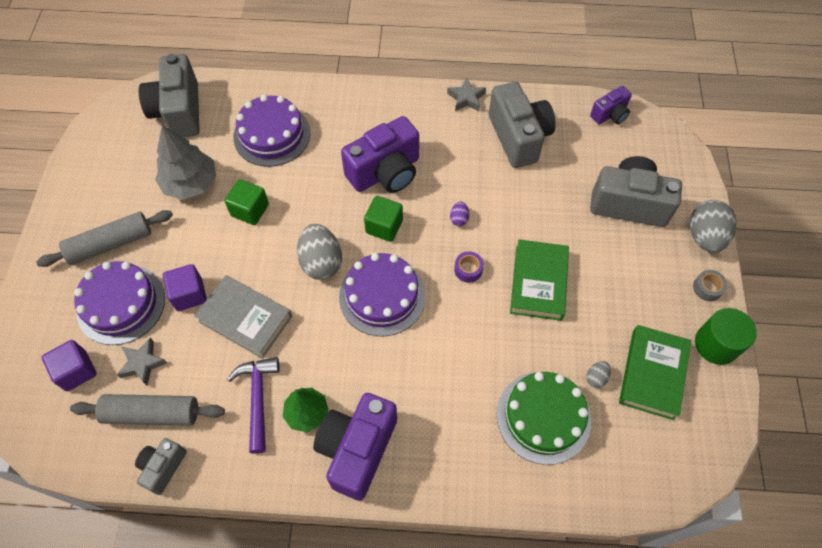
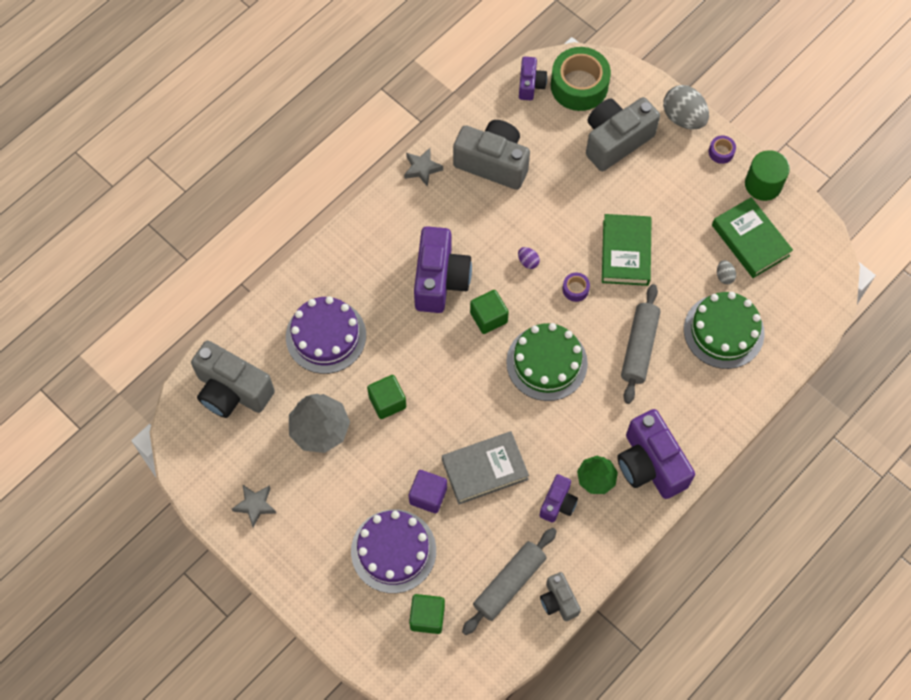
camera: 50 degrees left, 5 degrees up
(76, 371) = (427, 617): purple cube -> green cube
(110, 244) = (327, 526): grey rolling pin -> grey rolling pin (639, 347)
(143, 363) = (461, 565): grey star -> grey star (255, 505)
(258, 398) = (558, 503): purple hammer -> purple camera
(321, 262) = (481, 383): grey egg -> none
(382, 296) = (546, 362): purple cake -> green cake
(538, 282) = (625, 252): green book -> green book turned 45 degrees clockwise
(646, 145) = (579, 86): none -> green tape
(707, 288) = (721, 152): grey tape -> purple tape

